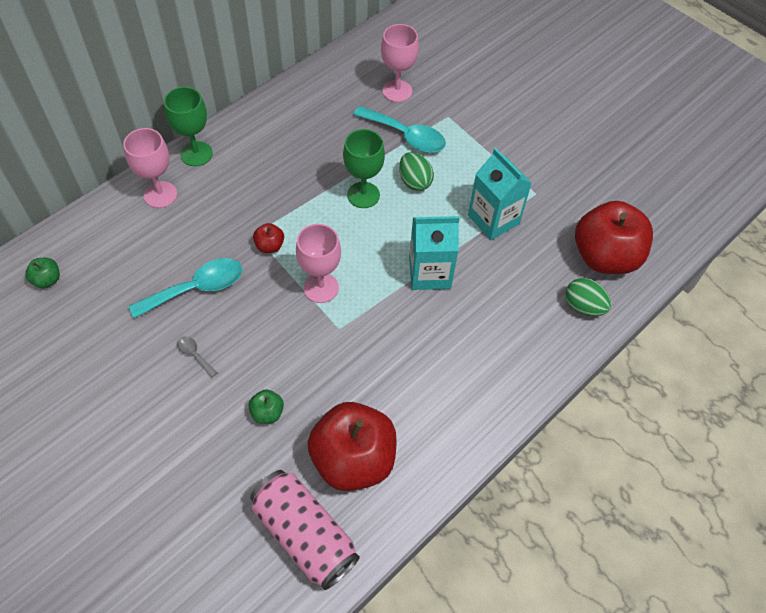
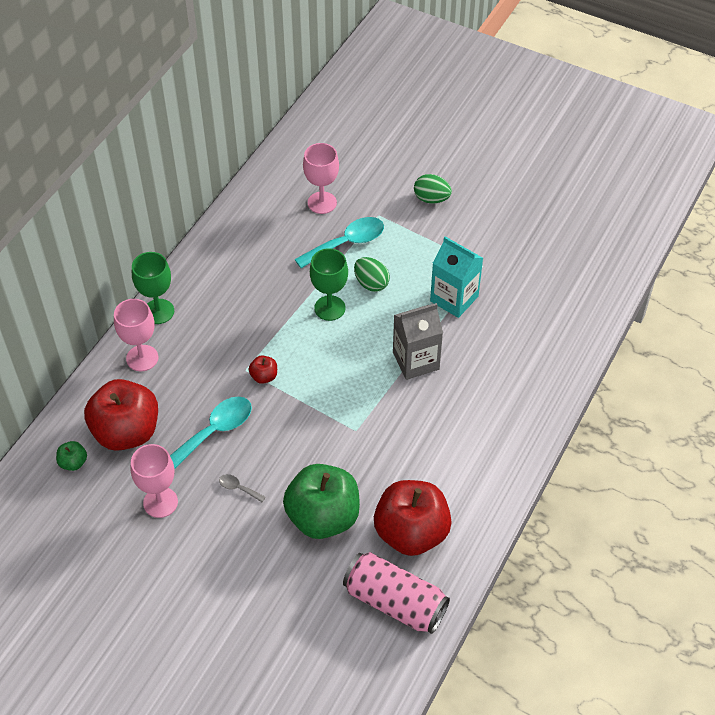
camera: 15 degrees left, 5 degrees down
(267, 413) = (323, 517): green apple -> green apple, size x2.42
(321, 288) = (325, 400): pink goblet -> pink goblet (160, 502)
(406, 136) = (347, 243): turquoise spoon -> turquoise spoon turned 45 degrees counterclockwise
(429, 273) = (416, 361): turquoise carton -> grey carton
(583, 306) = (557, 353): green egg -> green egg (431, 199)
(605, 257) = (561, 305): red apple -> red apple (126, 432)

